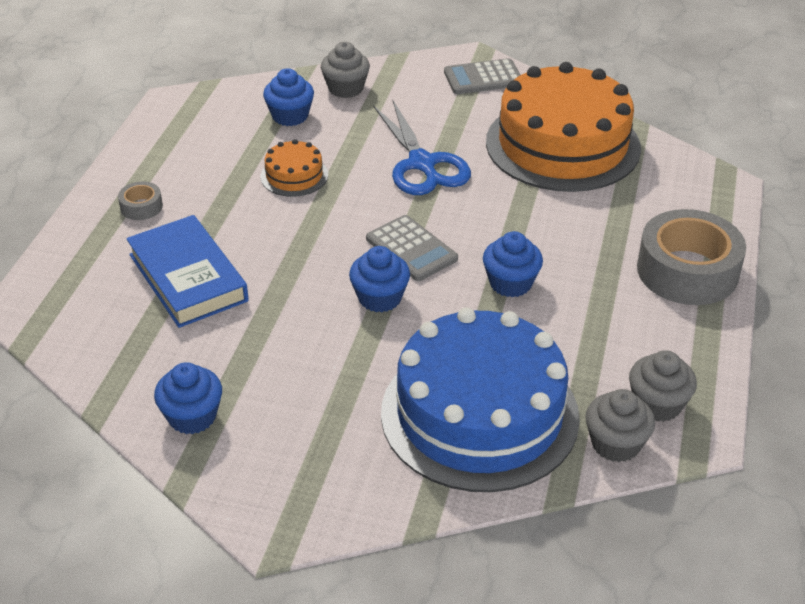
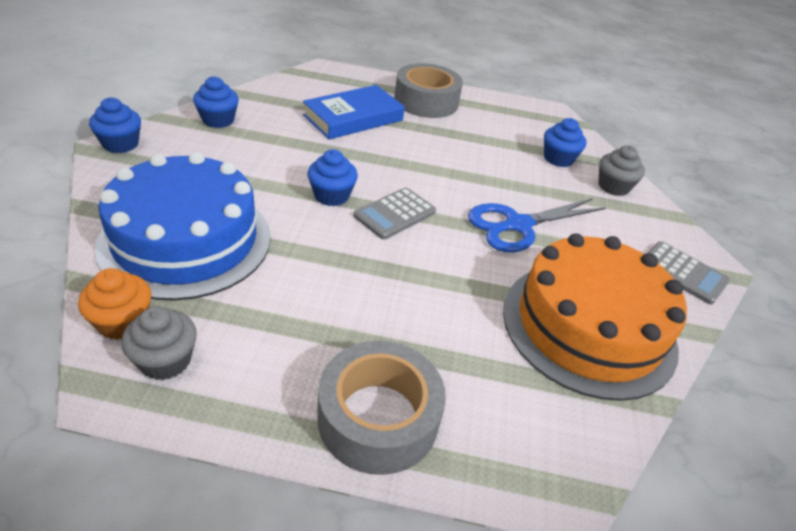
camera: 80 degrees right, 0 degrees up
(141, 207) = (426, 101): grey tape -> grey tape, size x2.26
(294, 176) = (479, 159): orange cake -> none
(483, 78) = (683, 273): grey calculator -> grey calculator turned 150 degrees clockwise
(510, 283) = (351, 270): blue cupcake -> blue cupcake (120, 144)
(615, 444) = (122, 322): grey cupcake -> orange cupcake

